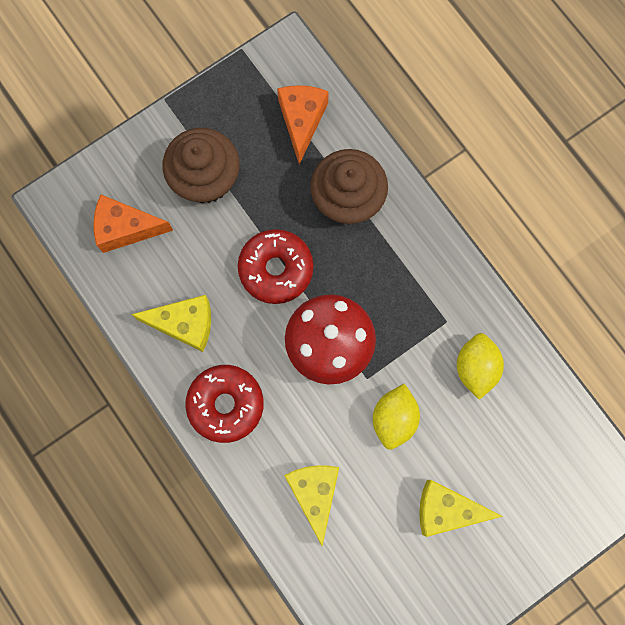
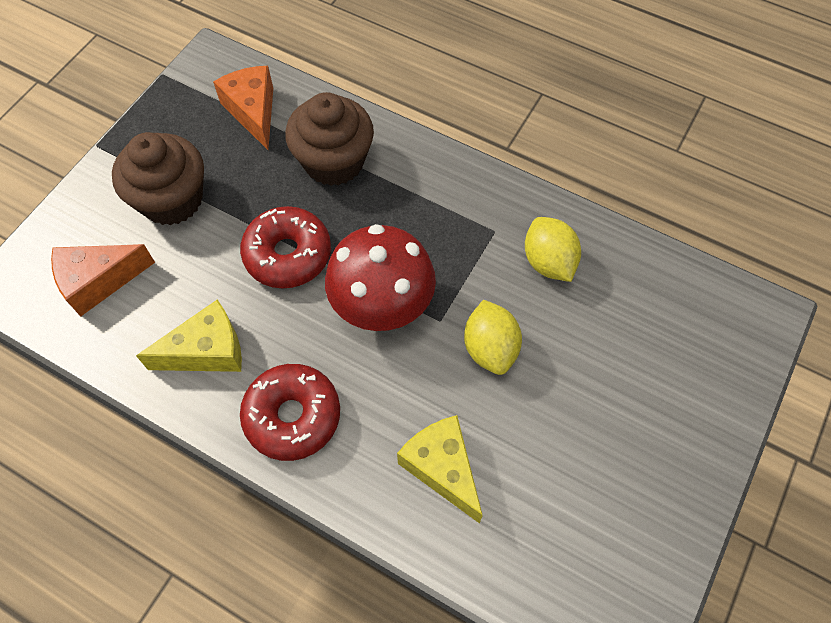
camera: 25 degrees left, 15 degrees down
(446, 509) = (598, 417): yellow cheese -> none

